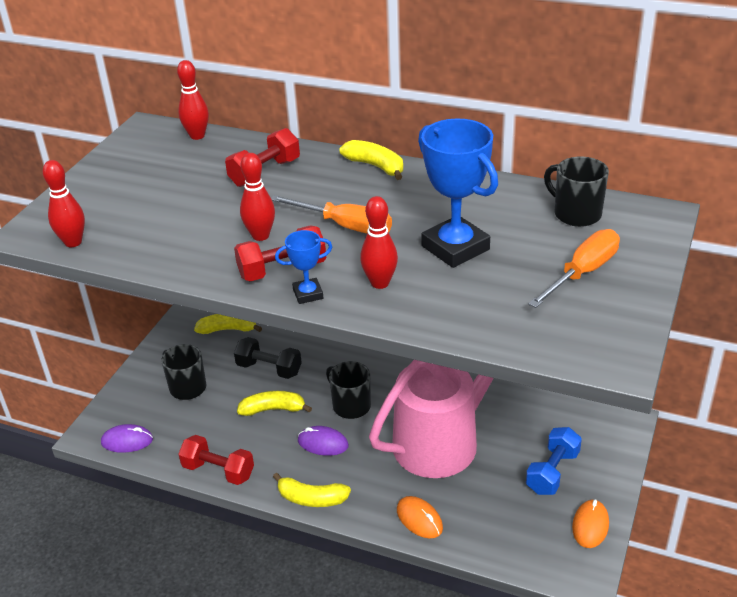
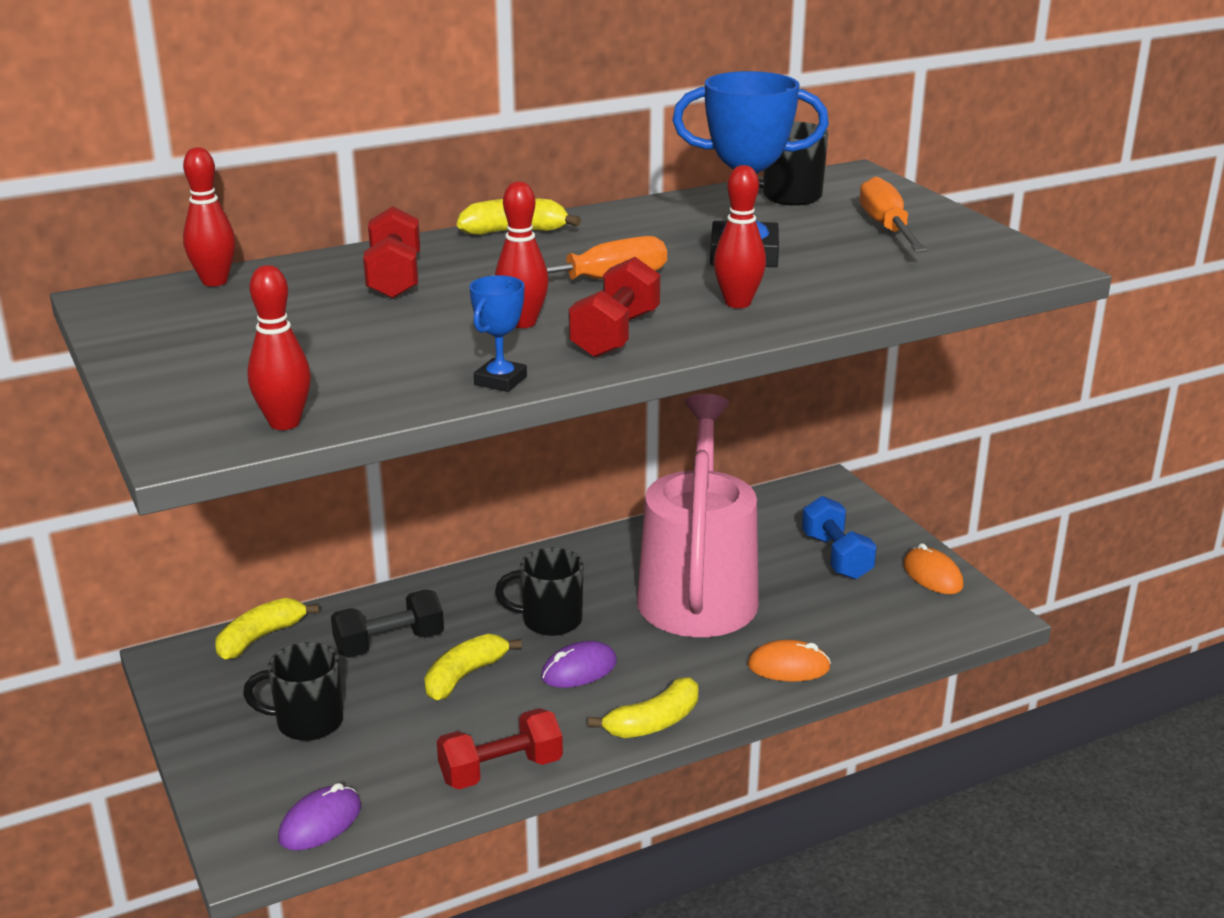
camera: 50 degrees left, 10 degrees down
(308, 294) = (689, 339): blue trophy -> blue trophy (500, 381)

